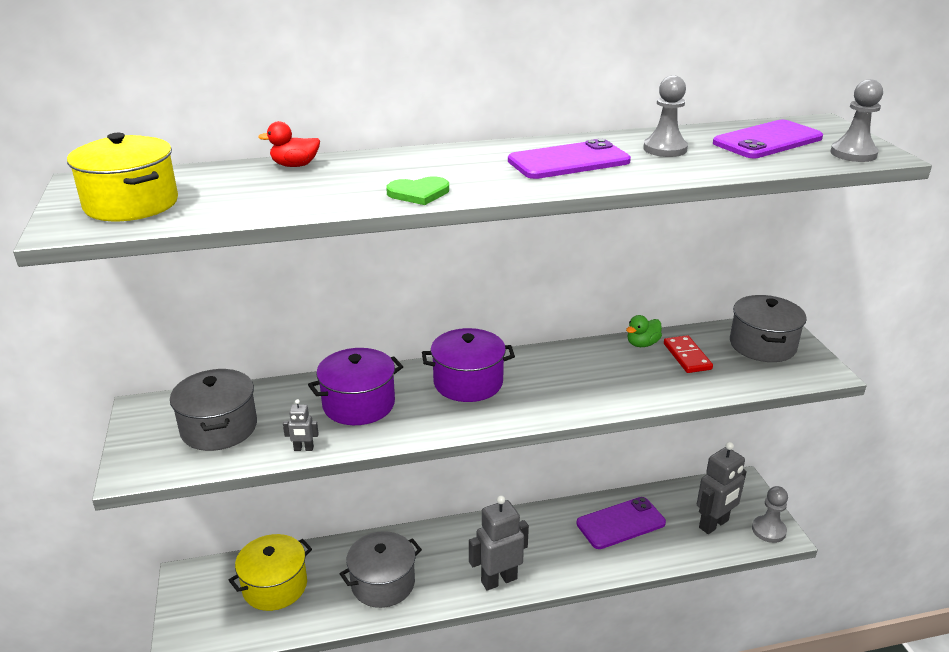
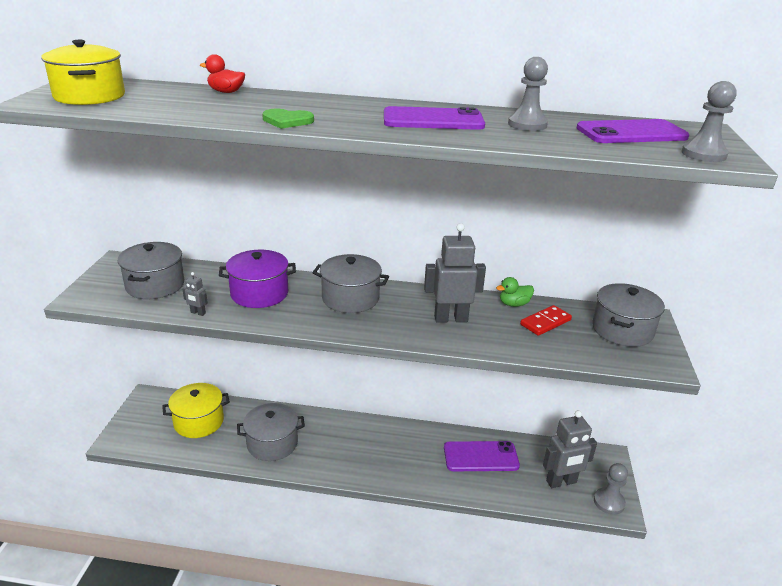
camera: 20 degrees right, 0 degrees up
(468, 382) = (350, 298): purple pot -> grey pot
(498, 580) = (357, 468): grey robot -> grey robot (450, 318)
(687, 356) = (545, 322): red domino -> red domino turned 45 degrees clockwise

